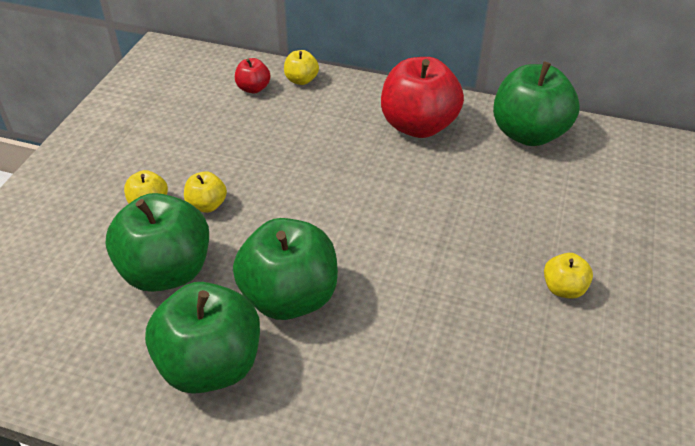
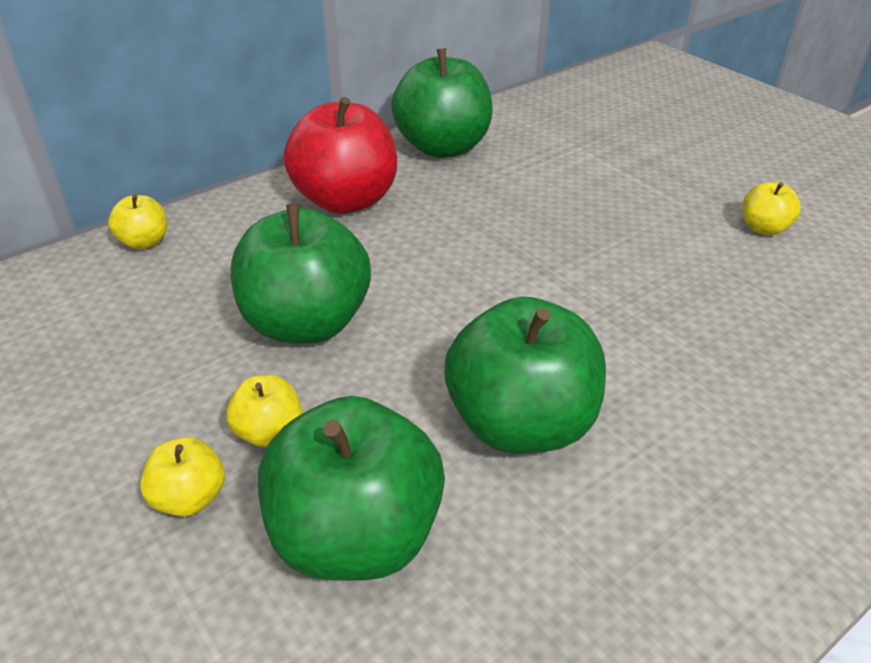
camera: 55 degrees left, 5 degrees down
(211, 364) = (581, 560): green apple -> green apple (307, 323)
(253, 88) = (97, 287): red apple -> none
(563, 288) = (668, 227): yellow apple -> yellow apple (763, 228)

